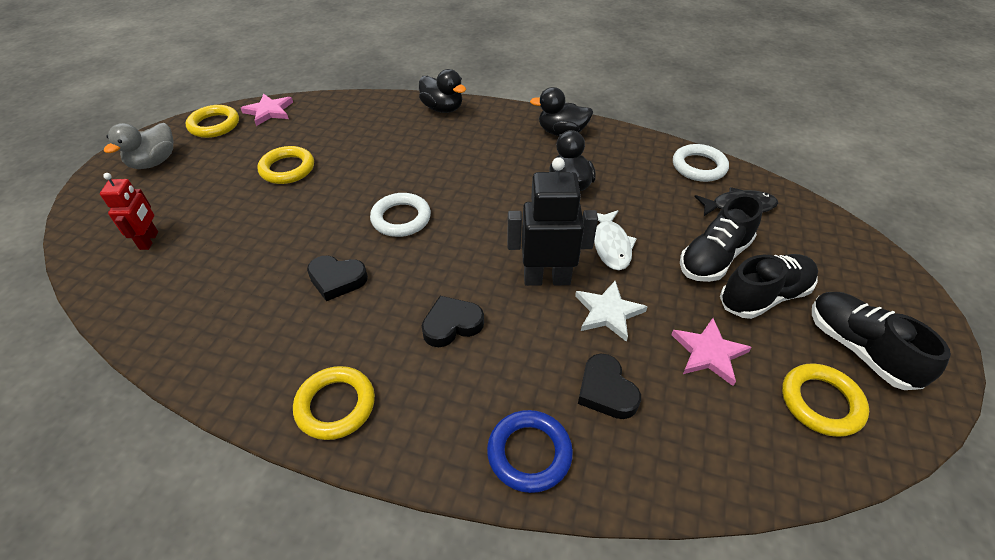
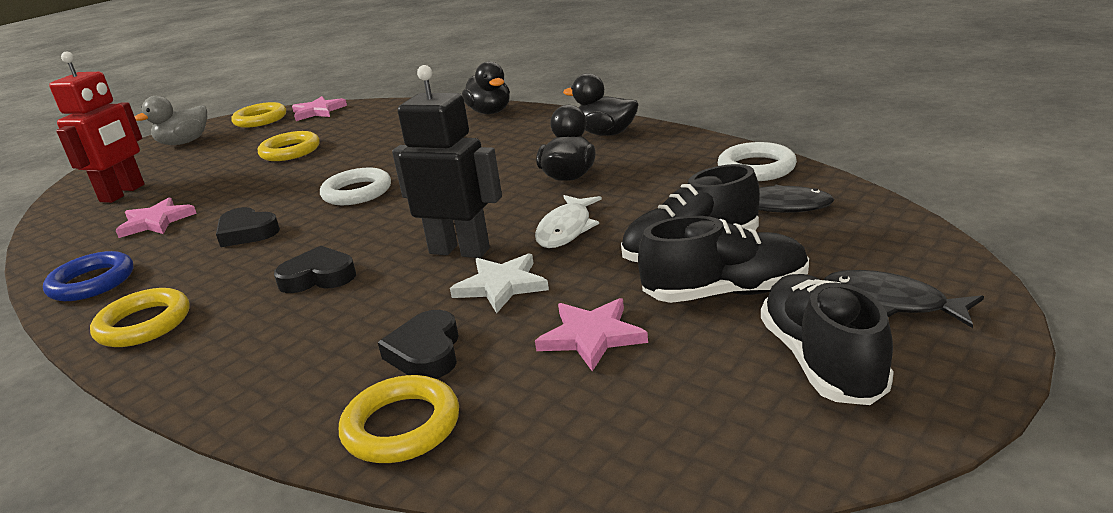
camera: 25 degrees right, 20 degrees down
(149, 240) = (123, 193): red robot -> red robot, size x1.64
(226, 276) = (156, 221): none -> pink star
(529, 453) = (284, 391): blue ring -> blue ring (92, 282)
(821, 402) = (704, 406): yellow ring -> yellow ring (401, 426)
(863, 291) = (891, 303): none -> black fish

